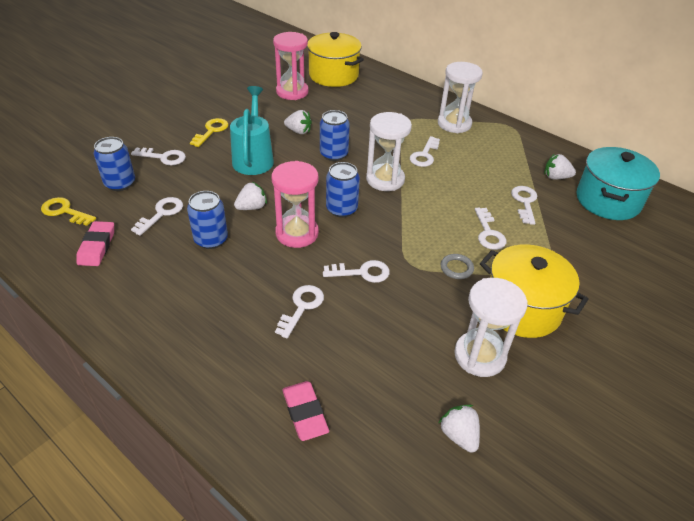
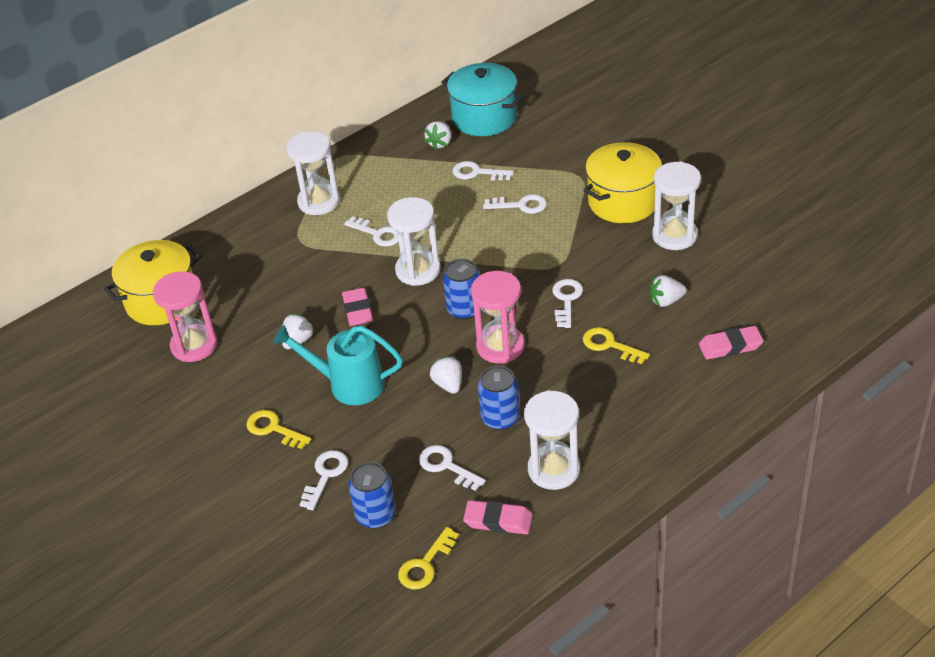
camera: 75 degrees left, 0 degrees up
(146, 276) = (554, 469): none -> white hourglass
(301, 307) = (610, 345): white key -> yellow key
(334, 154) = (358, 310): blue can -> pink eraser
(456, 268) = (568, 234): grey ring -> none
(459, 435) = (751, 258): white strawberry -> white strawberry (666, 301)

